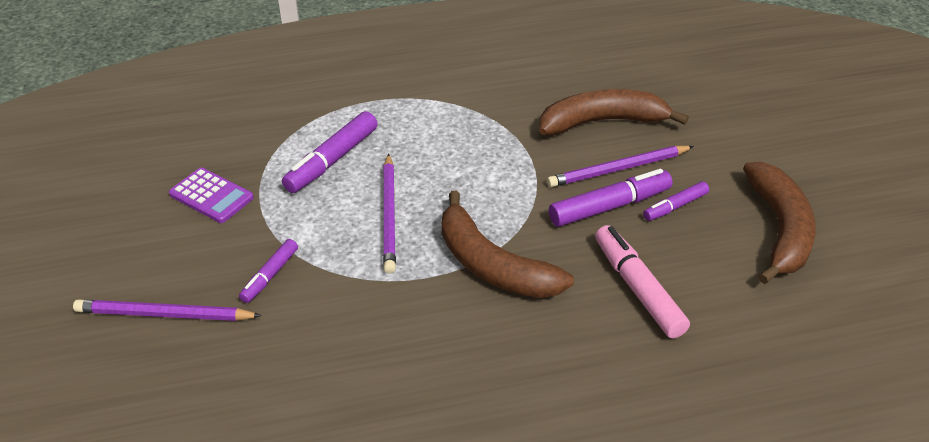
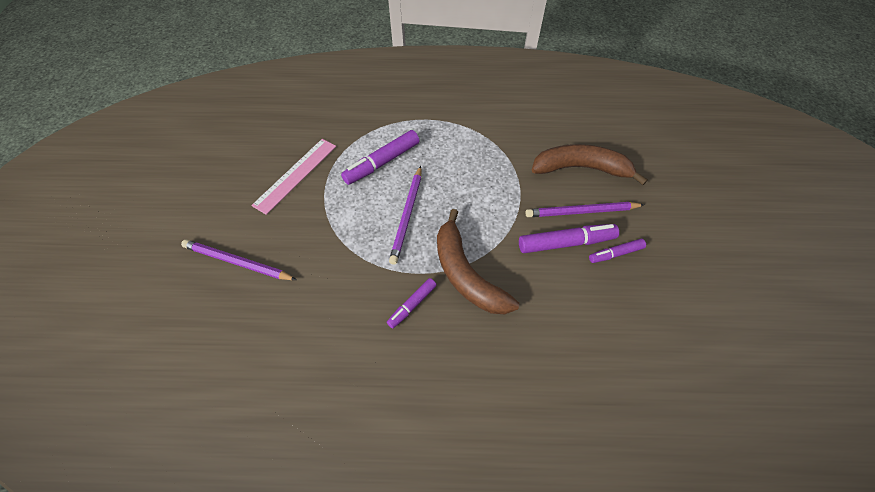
camera: 15 degrees right, 15 degrees up
(211, 196) = (295, 175): purple calculator -> pink ruler
(270, 276) = (313, 247): purple marker -> purple marker (412, 305)
(637, 288) = (566, 319): pink marker -> none
(779, 230) = (692, 293): brown banana -> none

